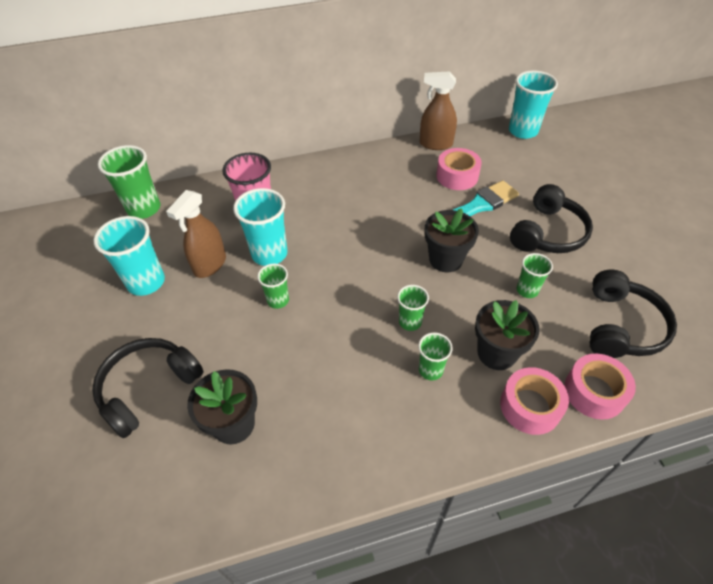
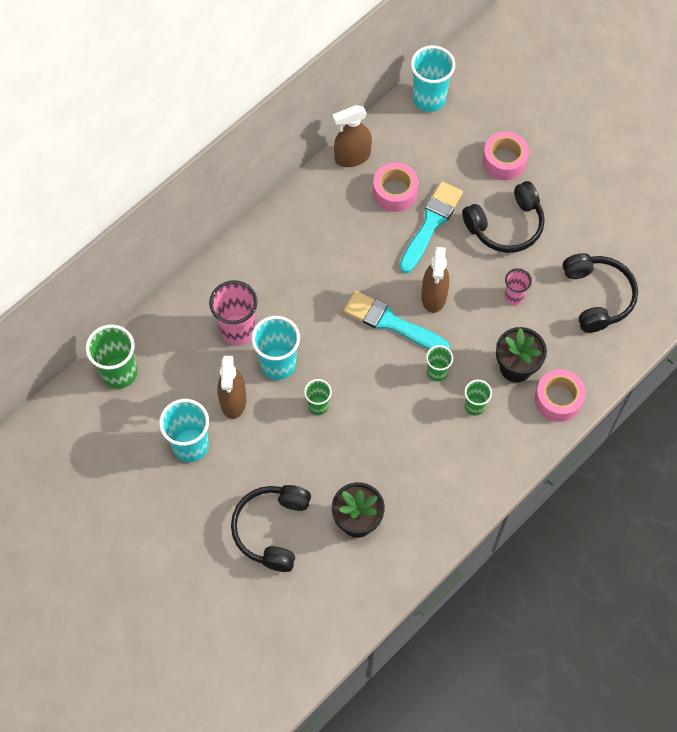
camera: 30 degrees left, 15 degrees up
(392, 264) = (391, 323): none -> turquoise brush
(446, 259) = (434, 296): black flower pot -> brown spray bottle
(527, 290) = (514, 296): green cup -> pink cup
(547, 233) = (506, 225): black headphones -> black headphones turned 60 degrees clockwise
(594, 392) = (597, 365): pink tape -> pink tape (504, 161)

